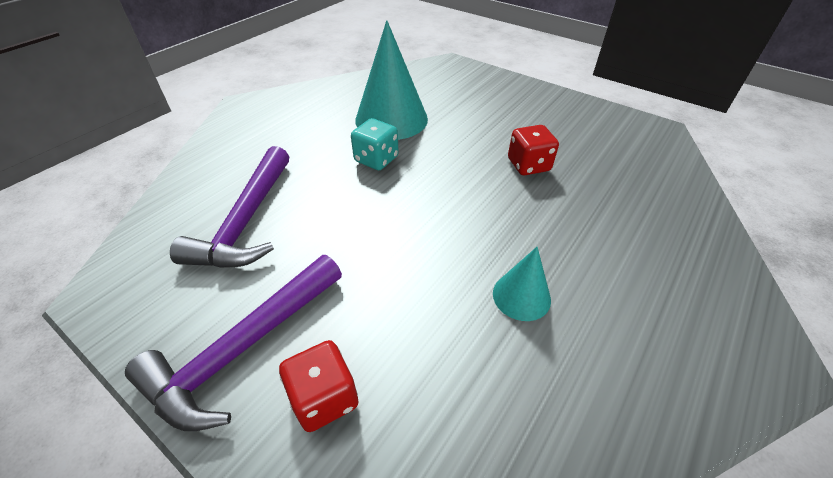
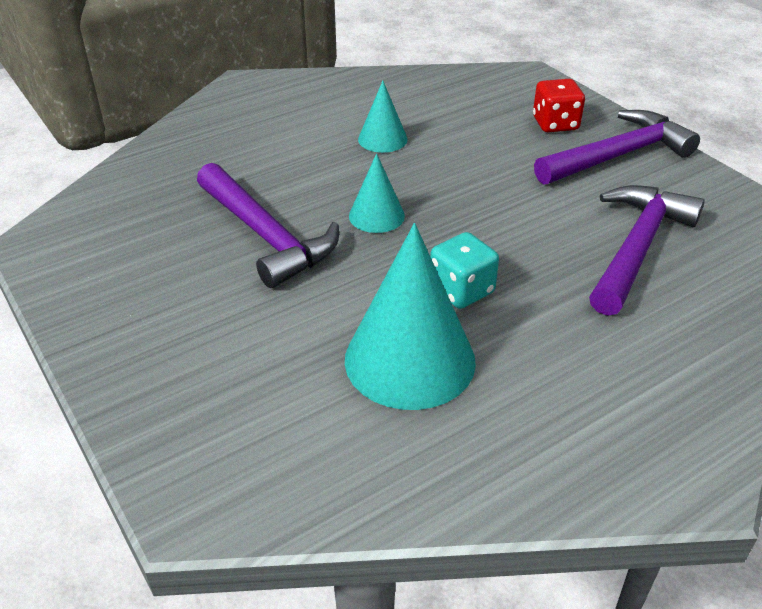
camera: 160 degrees left, 5 degrees down
(464, 200) = (376, 216): none -> turquoise cone
(528, 165) = (266, 236): red dice -> purple hammer

